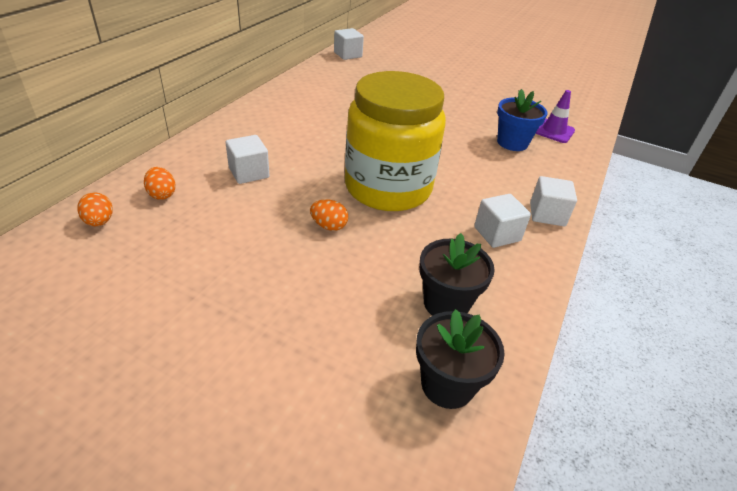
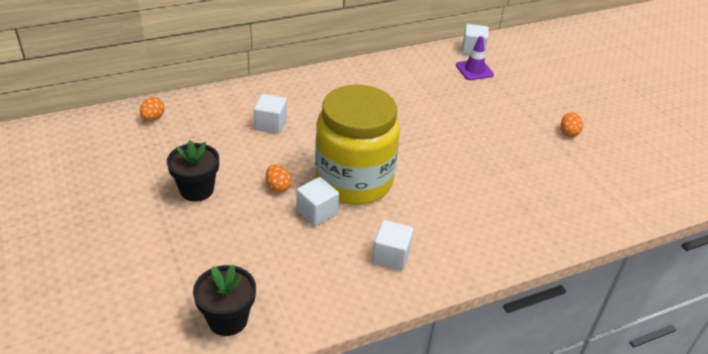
camera: 40 degrees right, 0 degrees up
(162, 194) = (203, 115): orange egg -> orange egg (568, 132)
(446, 303) = (289, 277): black flower pot -> black flower pot (197, 190)
(512, 143) = (517, 194): blue flower pot -> none
(547, 214) = (456, 265): white cube -> white cube (317, 212)
(553, 131) = (579, 203): purple traffic cone -> purple traffic cone (474, 70)

